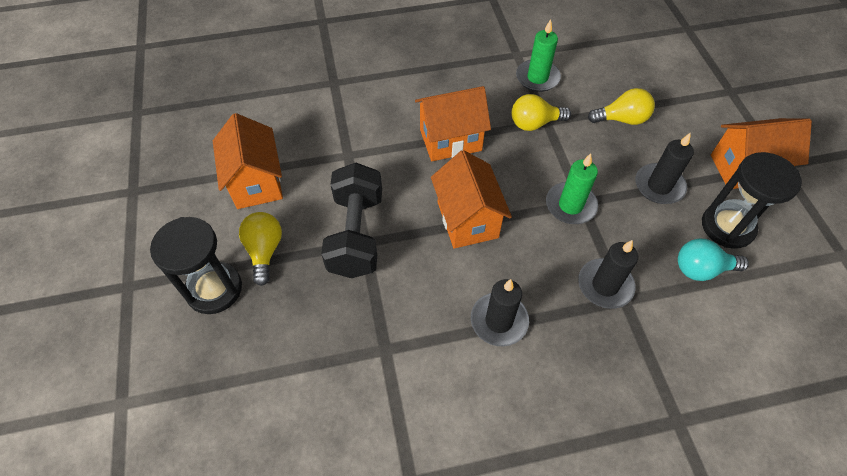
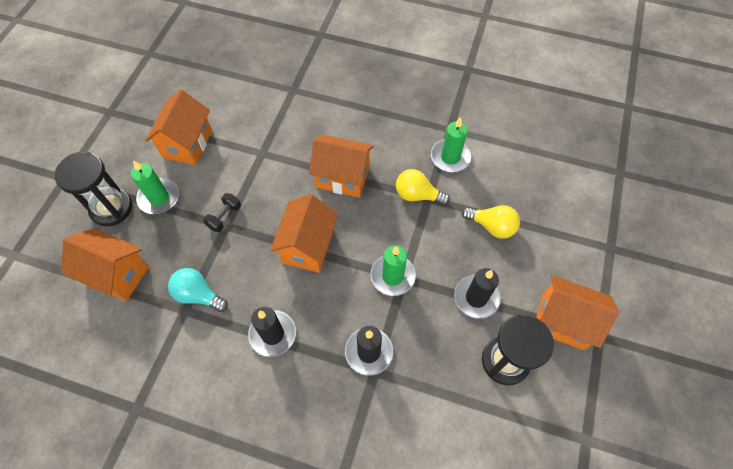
camera: 30 degrees right, 5 degrees up
(265, 251) = (159, 197): yellow light bulb -> green candle
(276, 354) = (117, 274): none -> orange house
(356, 234) = (224, 217): black dumbbell -> black dumbbell, size x0.45
(701, 269) = (454, 382): turquoise light bulb -> turquoise light bulb (198, 295)

